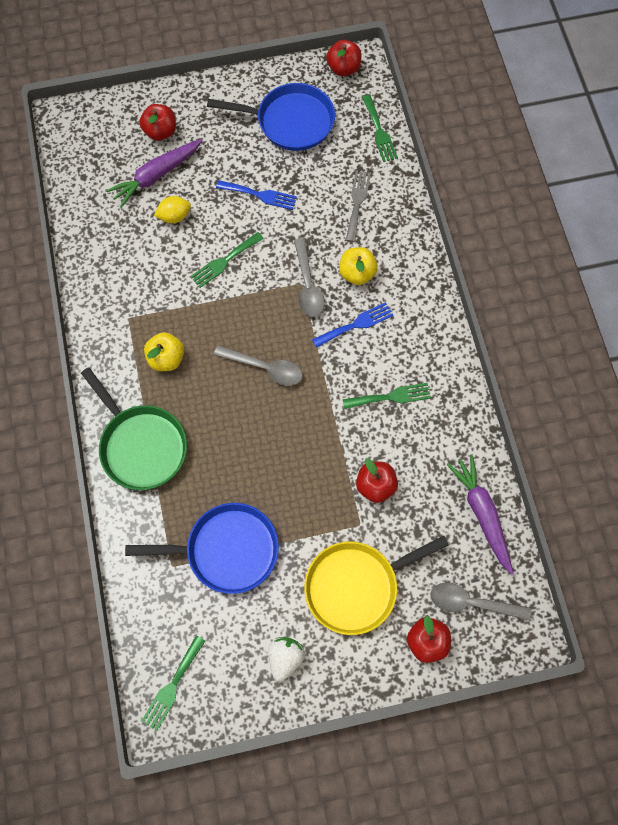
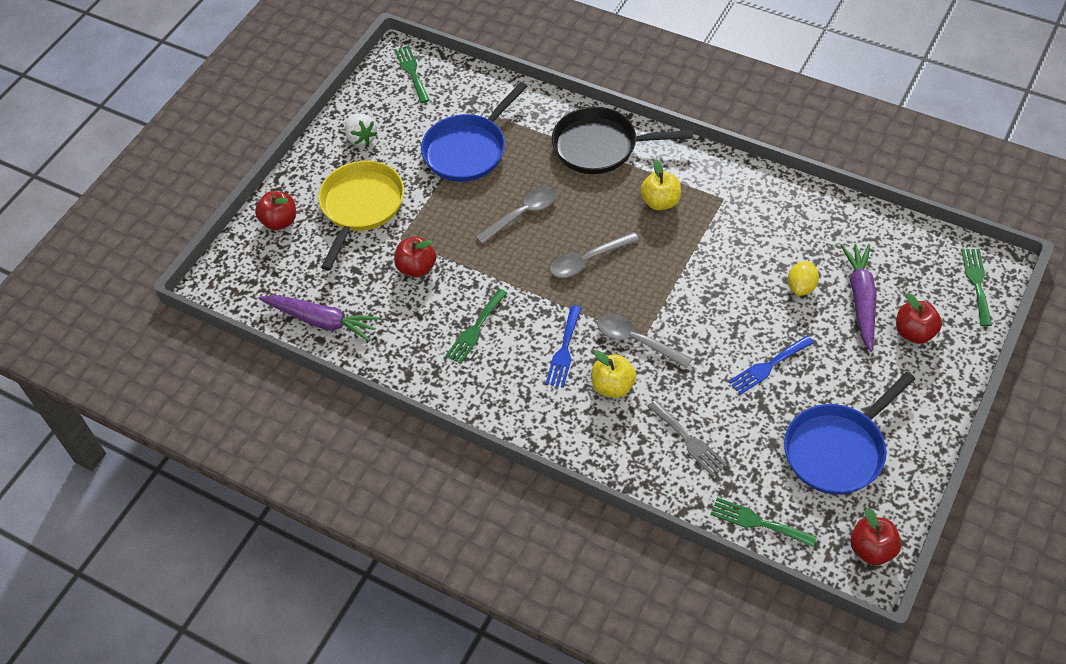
camera: 135 degrees right, 15 degrees down
(141, 445) = (600, 146): green pan -> black pan
(224, 261) = (719, 295): green fork -> green fork (976, 283)
(472, 603) = (272, 266): grey spoon -> grey spoon (522, 214)

